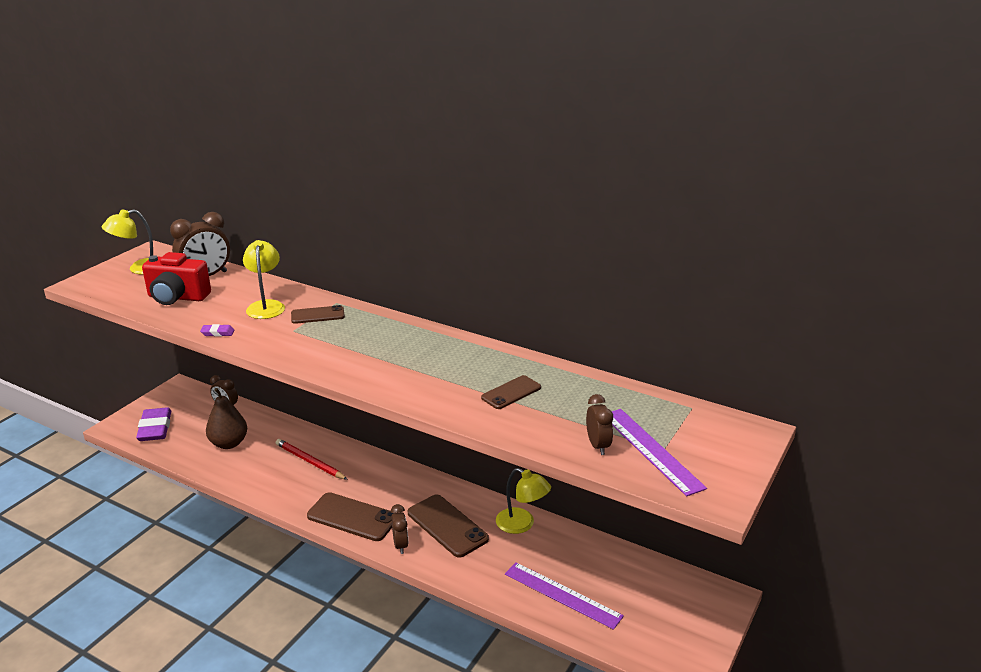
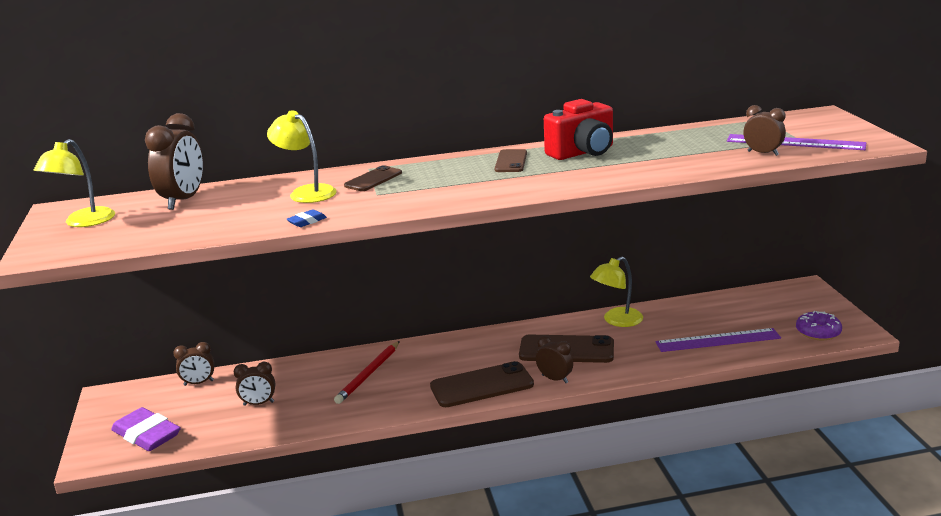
camera: 40 degrees left, 5 degrees down
(177, 297) = (192, 221): red camera -> red camera (583, 152)
(217, 333) = (307, 221): purple eraser -> blue eraser
(229, 443) = (258, 403): brown pear -> brown clock
(309, 462) = (368, 374): red pencil -> red pencil turned 60 degrees counterclockwise
(511, 393) = (643, 155): brown phone -> brown phone (511, 161)
(522, 524) = (617, 321): yellow lamp -> yellow lamp turned 150 degrees clockwise
(654, 646) = (818, 332): none -> purple donut

